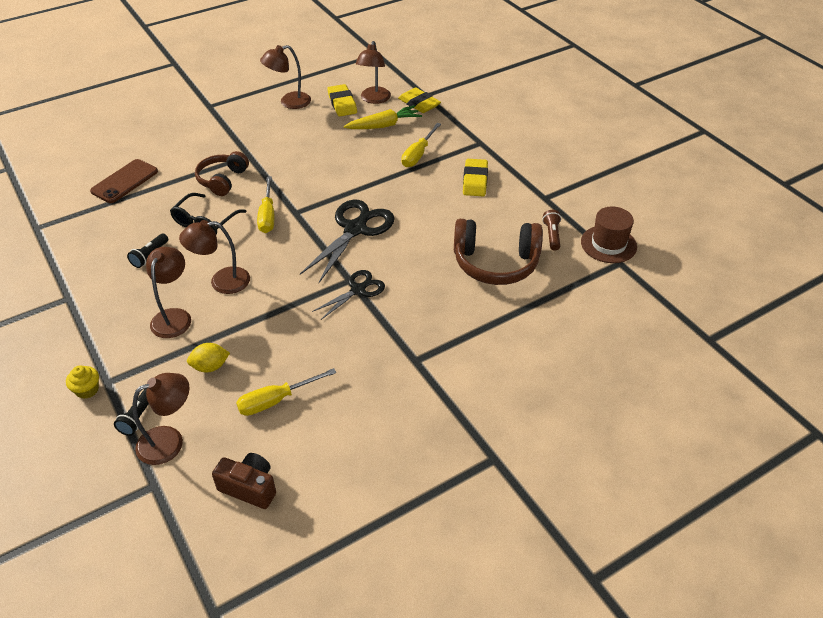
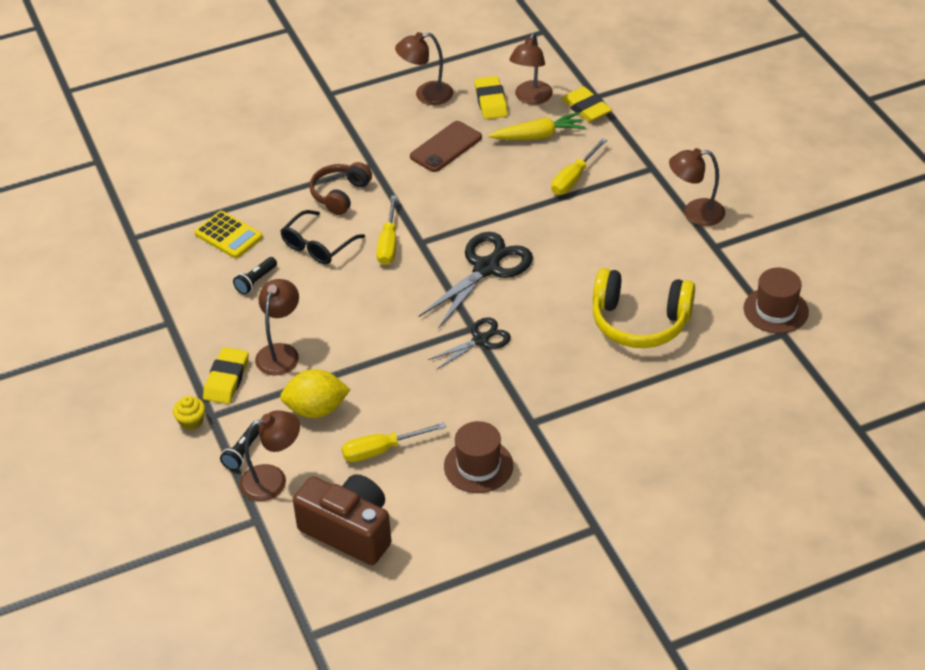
camera: 10 degrees right, 0 degrees up
(124, 181) = (228, 188): brown phone -> brown phone (446, 147)
(124, 219) = (228, 235): none -> yellow calculator
(210, 367) = (316, 409): yellow lemon -> yellow lemon, size x1.57
(221, 282) = (332, 318): brown lamp -> brown lamp (695, 213)
(249, 487) = (349, 531): brown camera -> brown camera, size x1.64
(371, 407) = (478, 466): none -> brown hat
(475, 181) = (635, 218): yellow eraser -> yellow eraser (226, 379)
(495, 263) = (640, 321): brown headphones -> yellow headphones
(552, 235) = (712, 293): brown flashlight -> none

